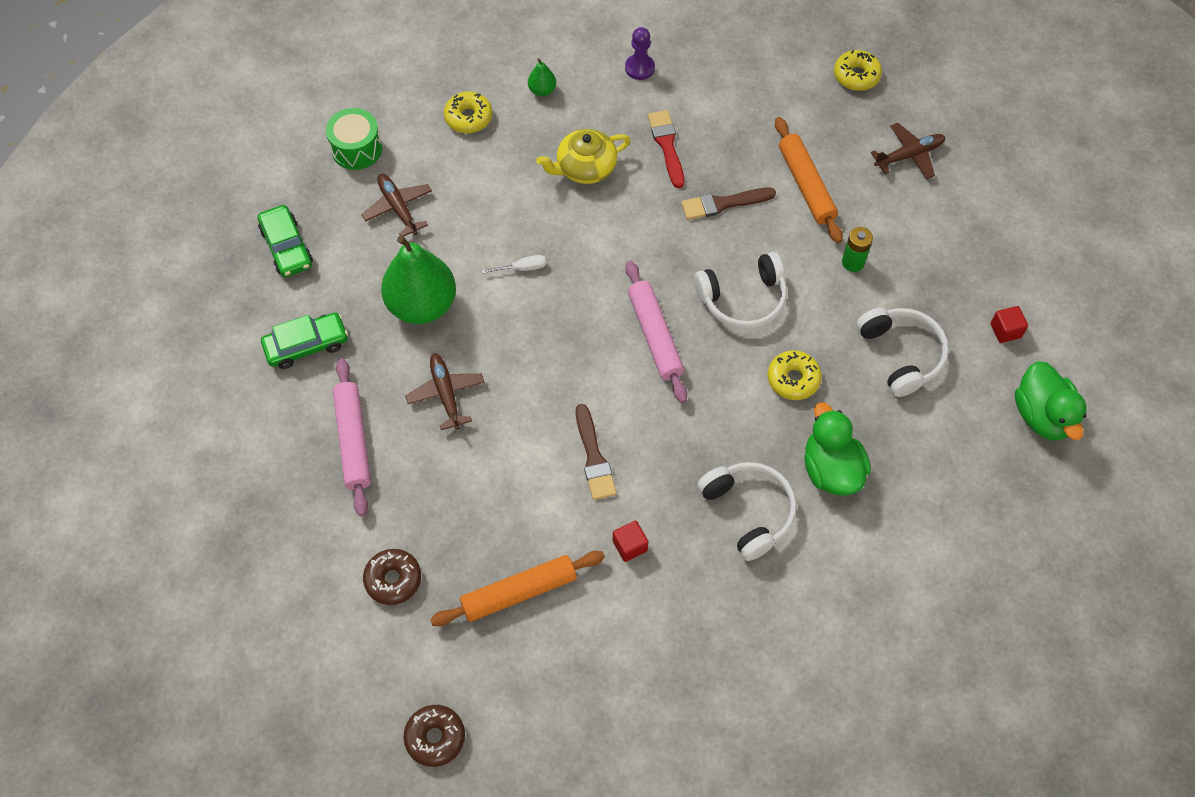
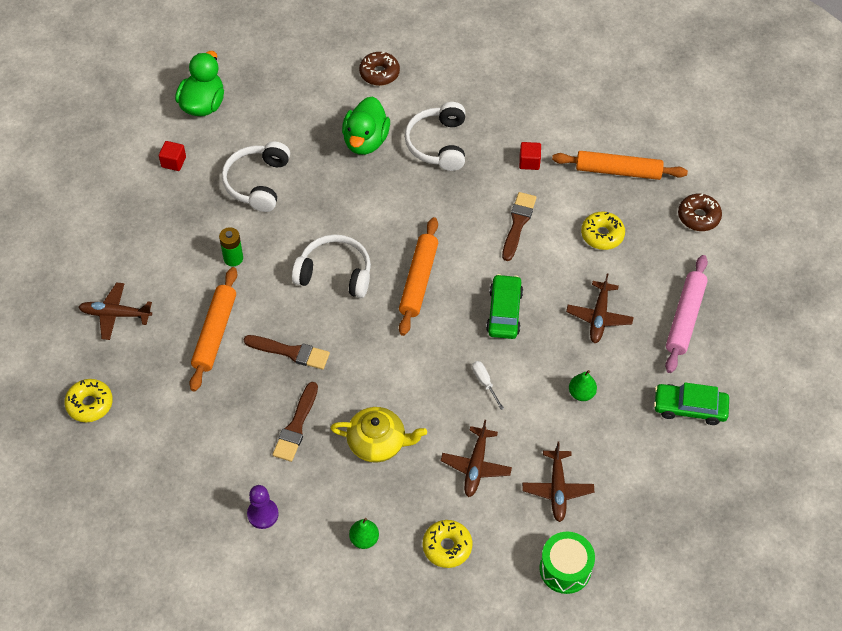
camera: 150 degrees left, 5 degrees down
(287, 247) = (670, 503): green car -> green car (504, 312)
(422, 305) = (581, 393): green pear -> green pear, size x0.43
(435, 737) = (713, 123): brown donut -> brown donut (379, 73)
(484, 192) = (476, 465): none -> brown plane
(522, 268) = (484, 382): white screwdriver -> white screwdriver turned 45 degrees clockwise
(655, 336) = (418, 280): pink rolling pin -> orange rolling pin
(667, 145) = (296, 426): red brush -> brown brush
(793, 379) = (344, 204): yellow donut -> yellow donut (602, 235)

